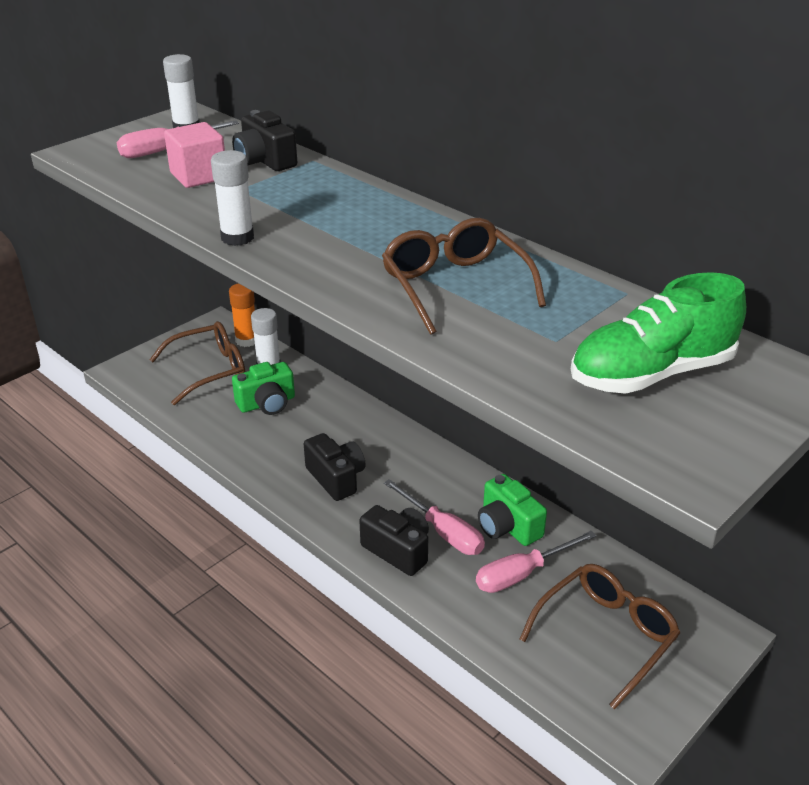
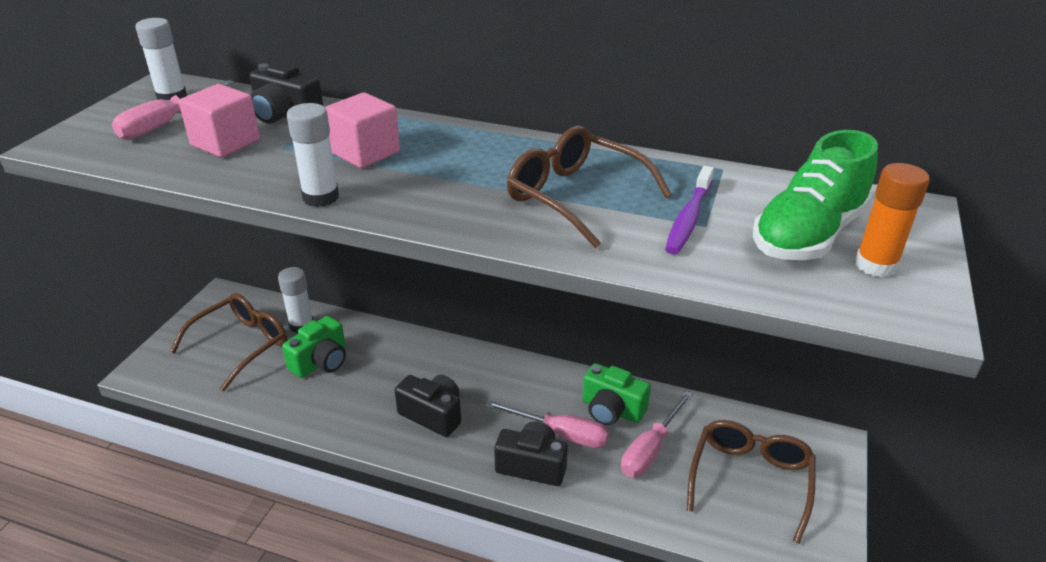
camera: 25 degrees left, 0 degrees up
(247, 340) = (263, 305): orange glue stick -> orange glue stick (875, 265)
(304, 208) = (365, 153): none -> pink cube
(545, 330) = (688, 218): none -> purple toothbrush

